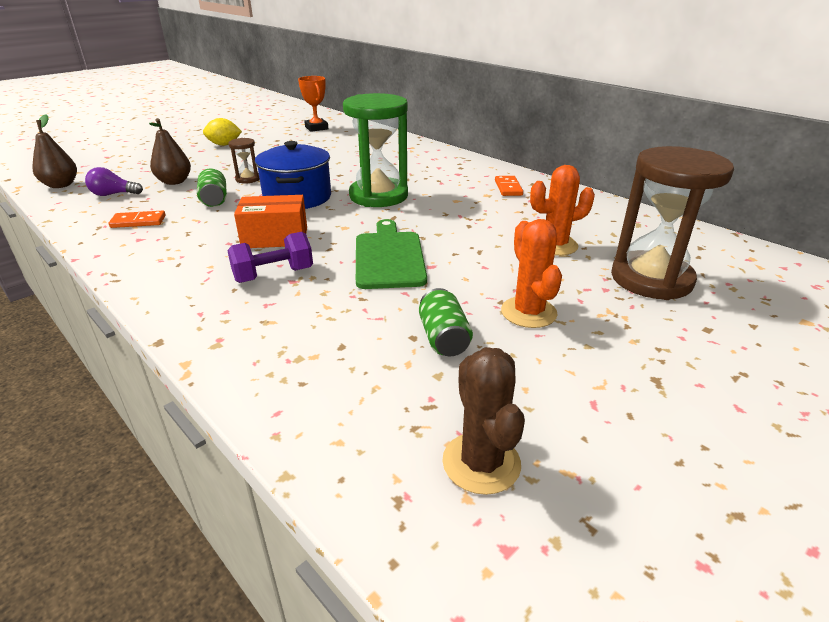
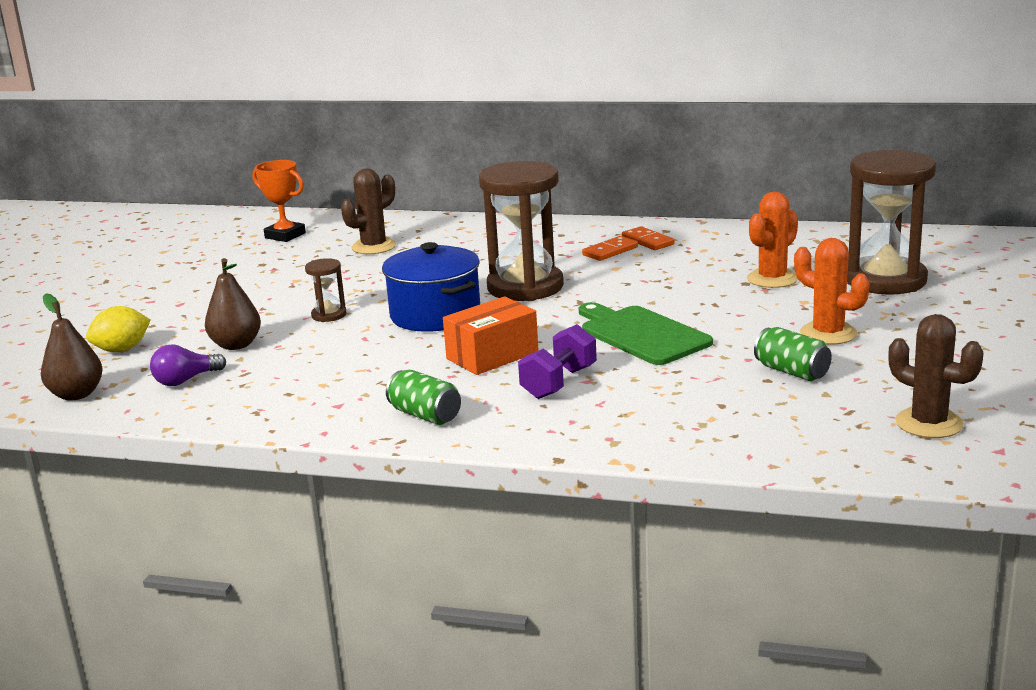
camera: 30 degrees left, 10 degrees down
(138, 221) = (294, 392): orange domino -> orange domino (610, 251)
(214, 199) = (337, 346): green can -> green can (425, 415)
(224, 145) = (198, 288): yellow lemon -> yellow lemon (122, 350)
(345, 146) = (374, 247): none -> brown cactus
(378, 196) = (525, 287): green hourglass -> brown hourglass

